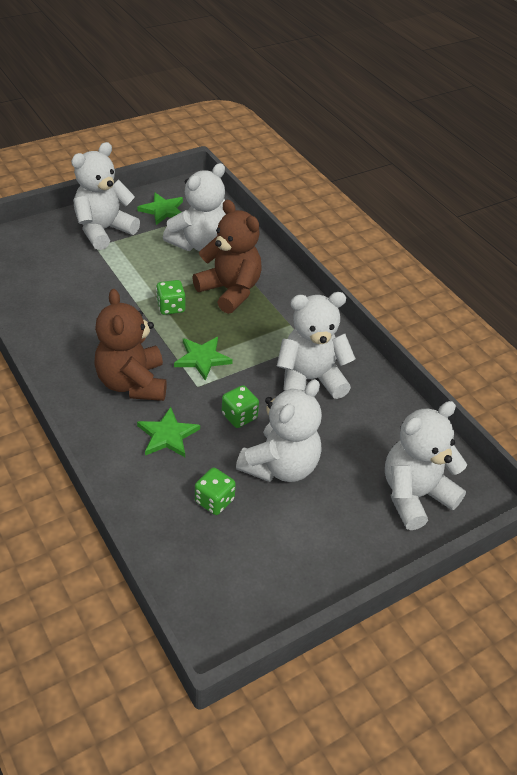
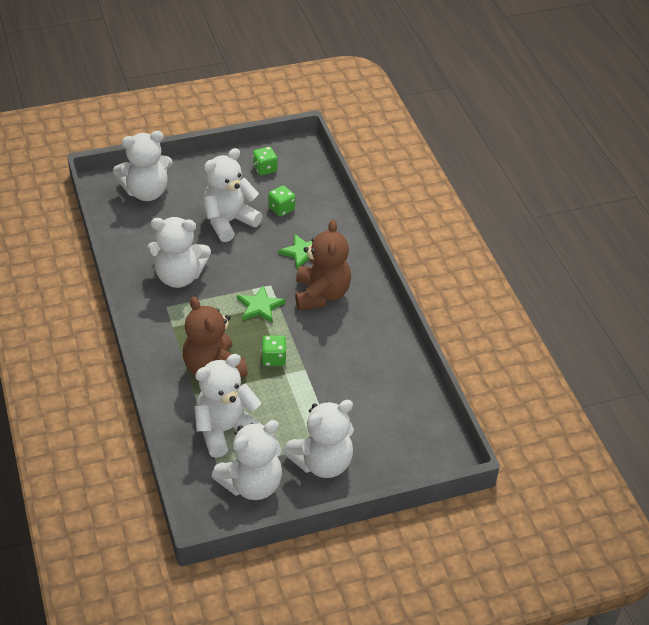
camera: 165 degrees left, 0 degrees up
(163, 210) = (252, 484): green star -> white teddy bear
(239, 416) = (246, 258): green dice -> green dice (265, 169)

